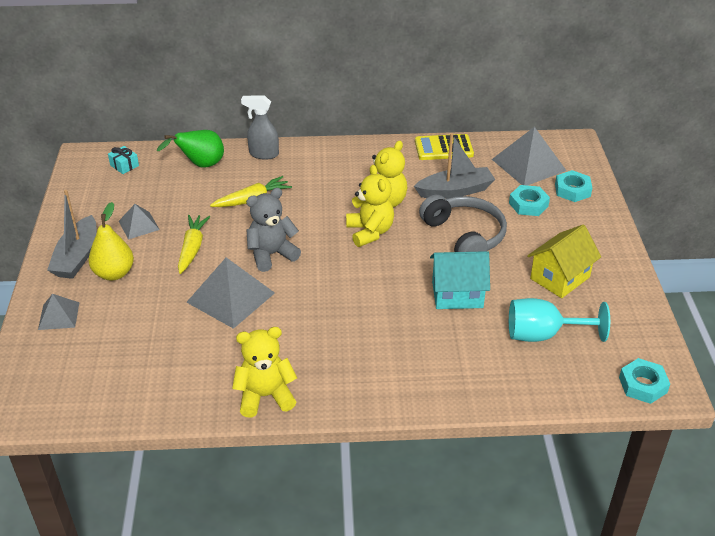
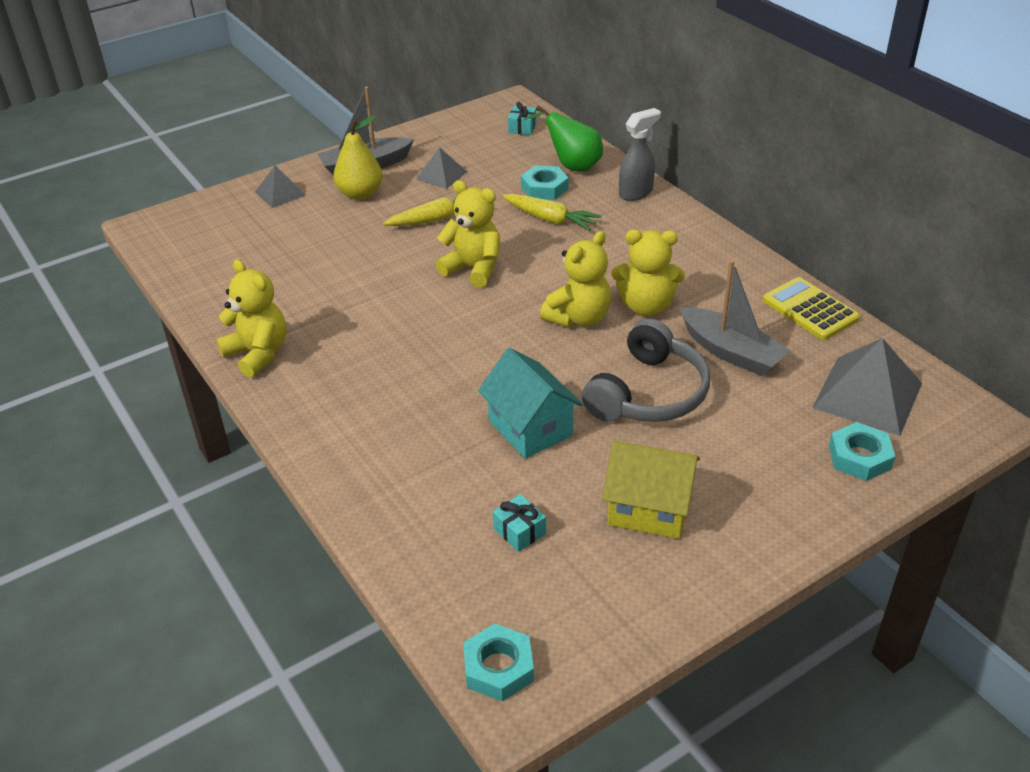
camera: 60 degrees right, 0 degrees up
(231, 297) = (384, 272): grey pyramid -> none
(263, 154) = (636, 193): grey spray bottle -> grey spray bottle turned 75 degrees clockwise
(271, 254) = (473, 268): grey teddy bear -> yellow teddy bear
(528, 204) = (776, 426): turquoise nut -> turquoise nut (544, 188)
(543, 335) = (519, 531): turquoise goblet -> turquoise gift

